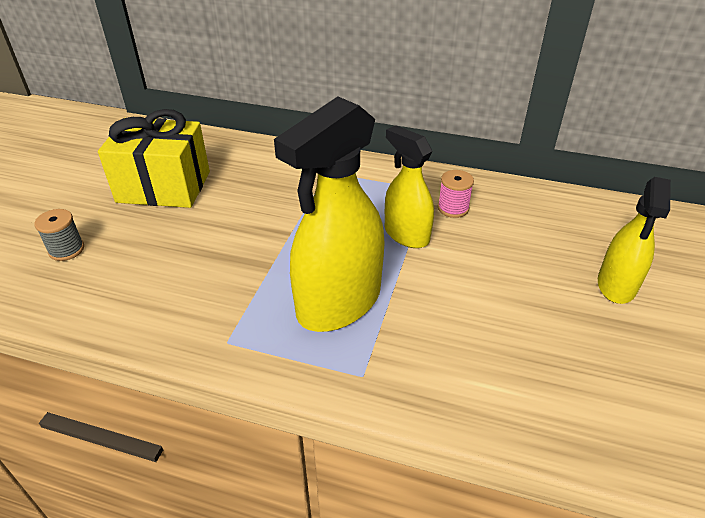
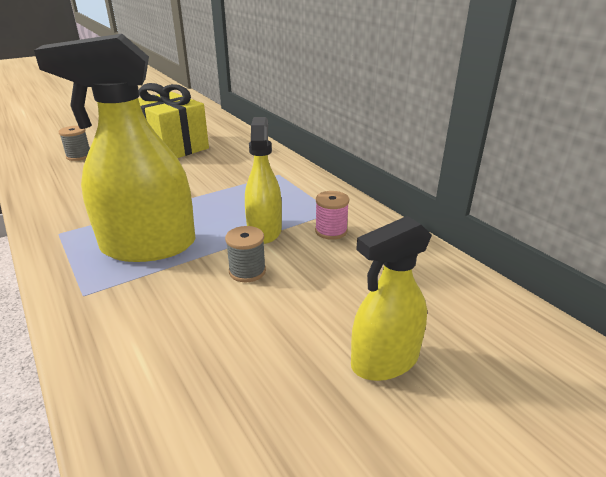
camera: 40 degrees right, 10 degrees down
(450, 276) = (247, 271): none -> grey spool

